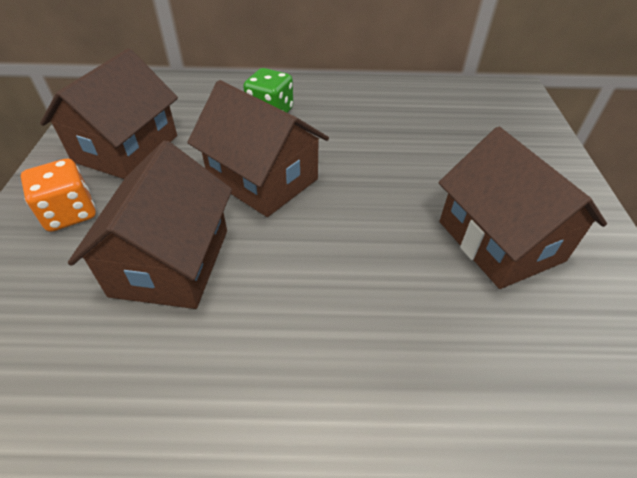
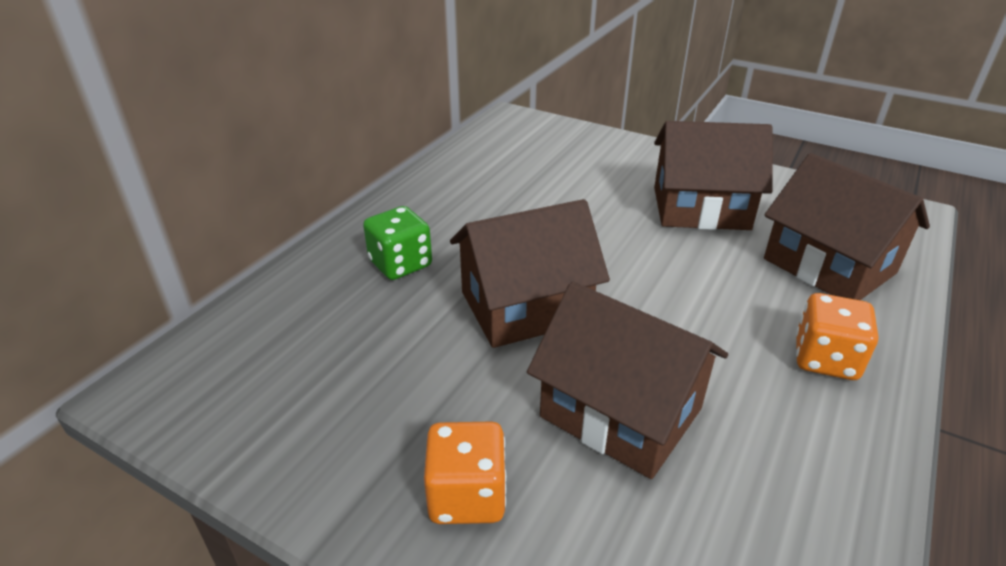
camera: 60 degrees left, 10 degrees down
(126, 148) = (359, 409): brown house -> brown house (829, 266)
(315, 394) = (825, 359): none -> orange dice

